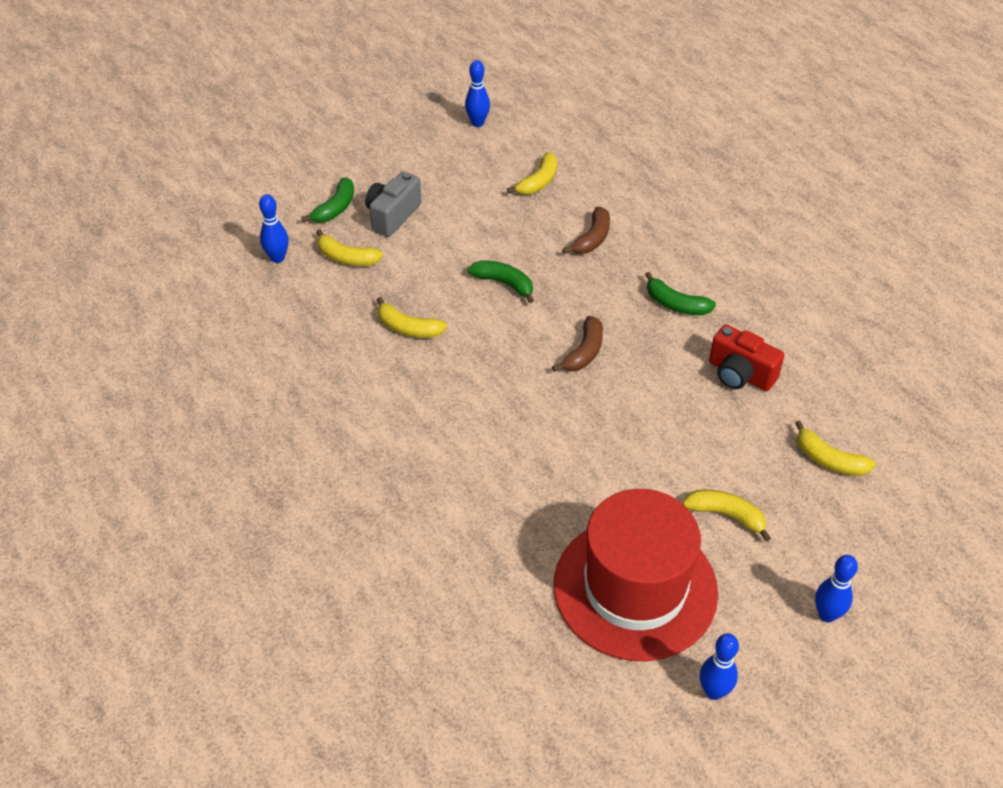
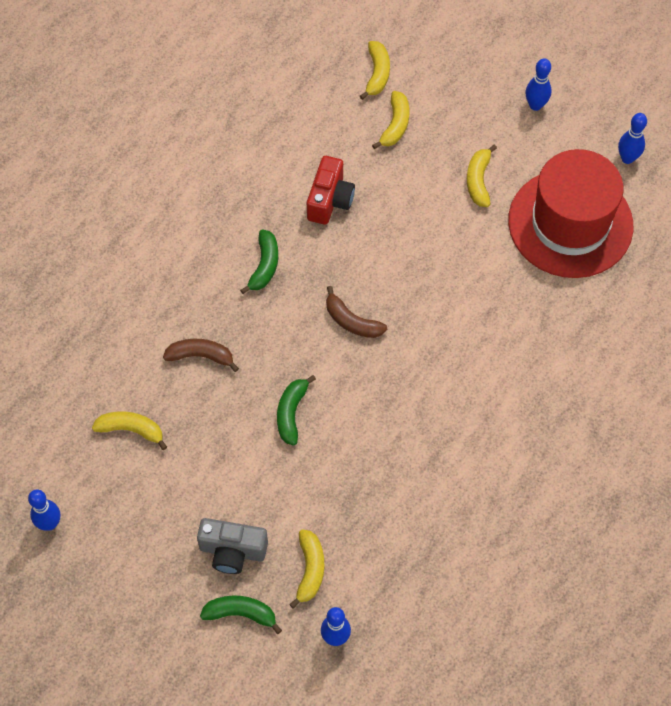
camera: 110 degrees left, 15 degrees up
(408, 328) = (381, 475): yellow banana -> yellow banana (377, 74)
(584, 352) = (352, 321): brown banana -> brown banana turned 150 degrees counterclockwise

